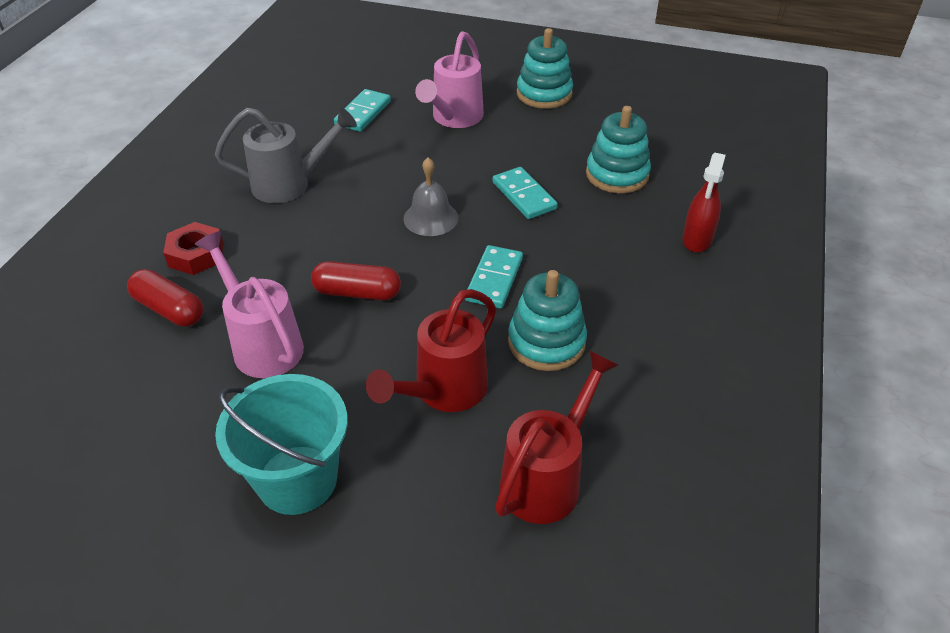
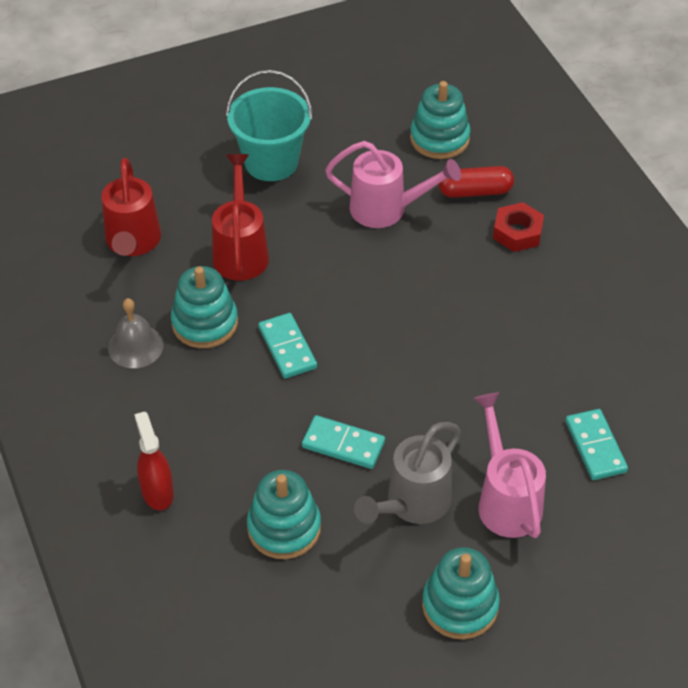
camera: 140 degrees right, 5 degrees up
(110, 384) = (439, 138): none -> turquoise stacking toy
(289, 184) = (542, 328): grey watering can -> grey watering can (412, 504)
(357, 292) = (371, 277): red capsule -> none
(430, 218) = (394, 370): grey bell -> grey bell (135, 346)

